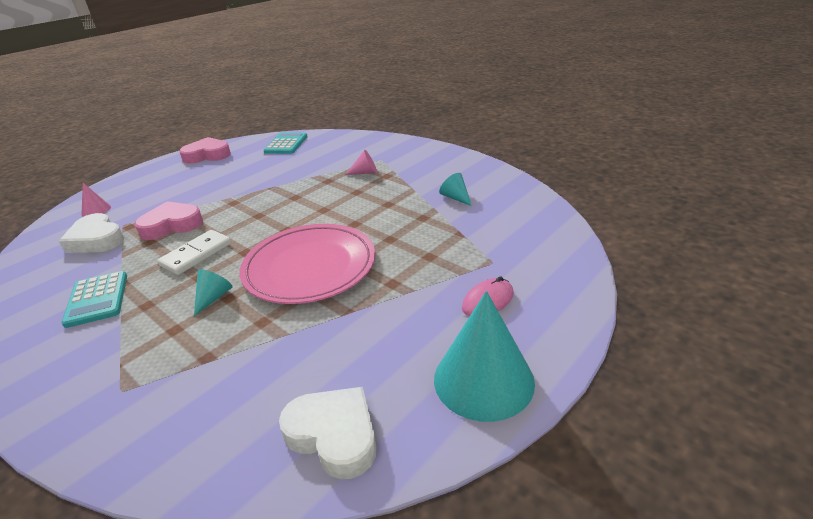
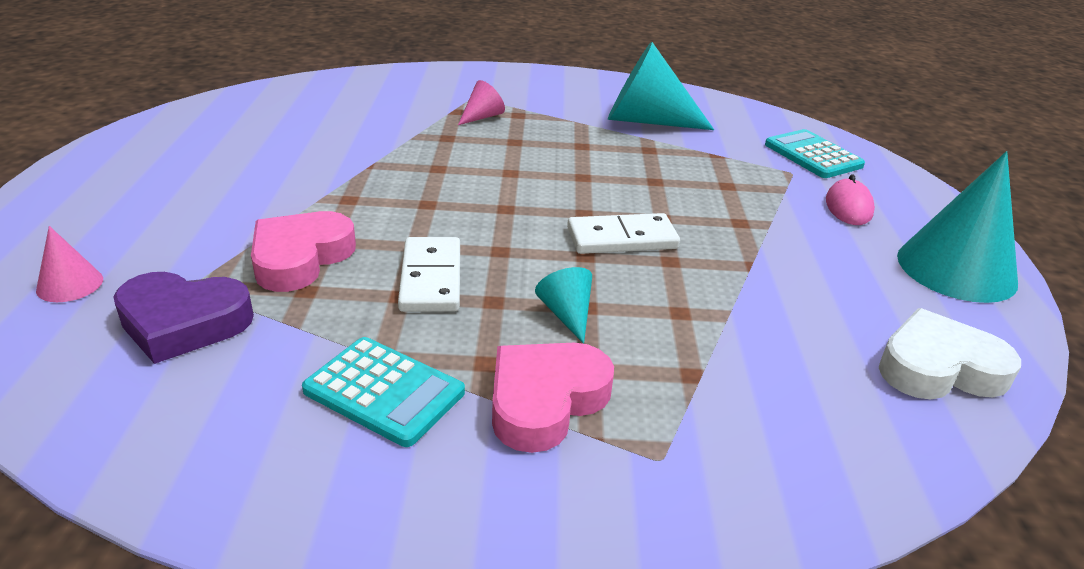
camera: 45 degrees left, 0 degrees up
(96, 239) = (183, 323): white heart -> purple heart
(207, 155) = (145, 146): pink heart -> pink heart (545, 401)
(286, 144) = (276, 103): turquoise calculator -> turquoise calculator (813, 155)
(310, 267) = (622, 238): pink plate -> white domino
(455, 198) = (646, 121): turquoise cone -> turquoise cone, size x2.15

